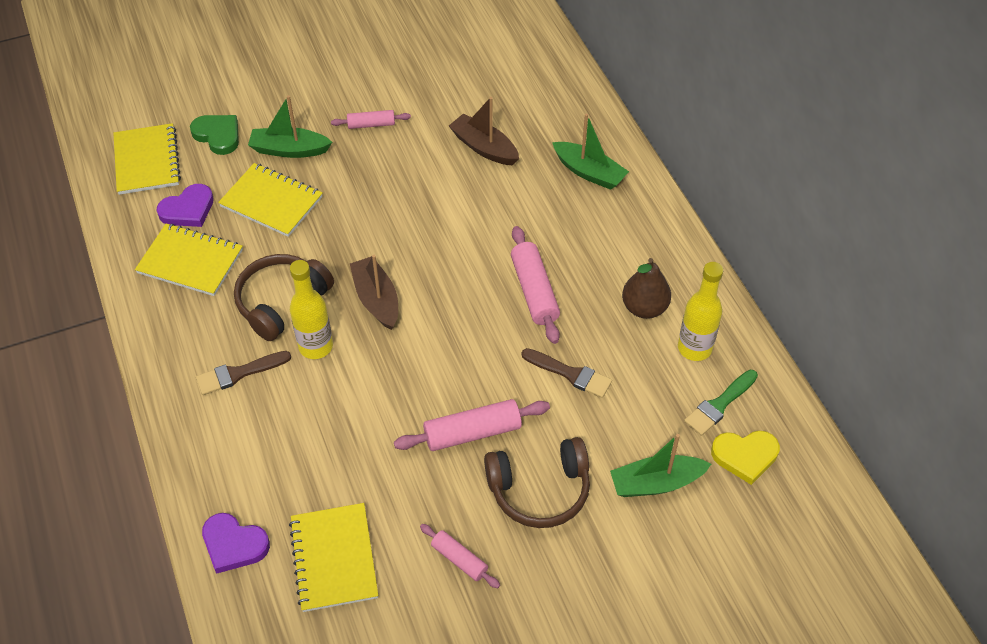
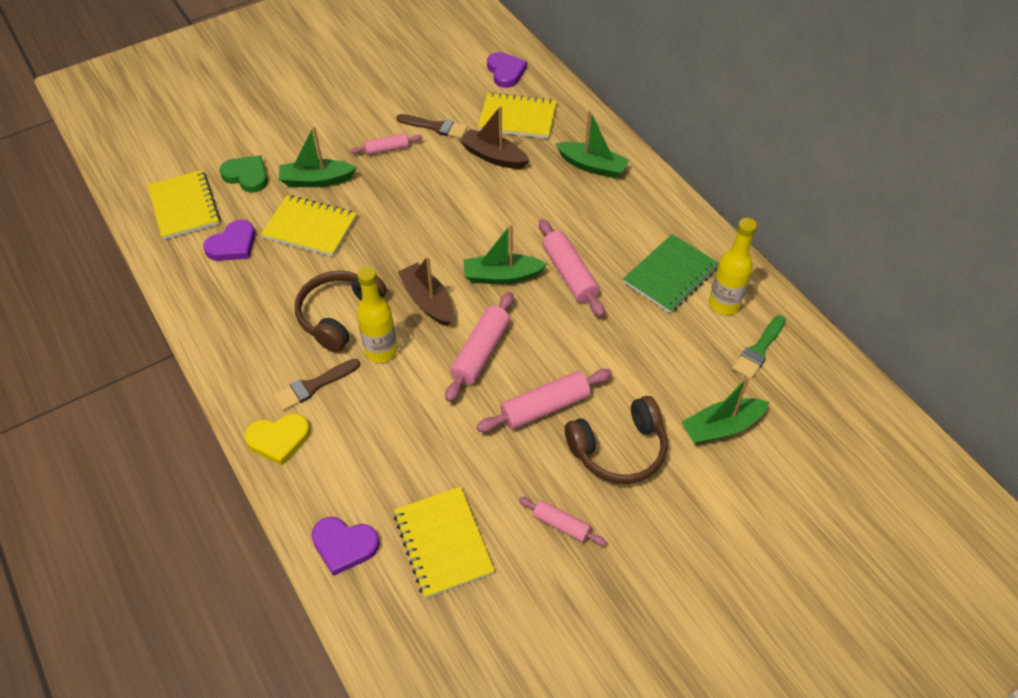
camera: 10 degrees left, 0 degrees up
(190, 261) = (245, 291): yellow notebook -> yellow notebook (517, 118)
(419, 363) = (481, 352): none -> pink rolling pin
(461, 283) = (501, 276): none -> green boat
(520, 51) = (505, 72): none -> purple heart
(570, 374) = (620, 342): brown brush -> brown brush (436, 127)
(644, 308) = (671, 275): brown pear -> green notebook
(745, 456) = (793, 391): yellow heart -> yellow heart (279, 439)

